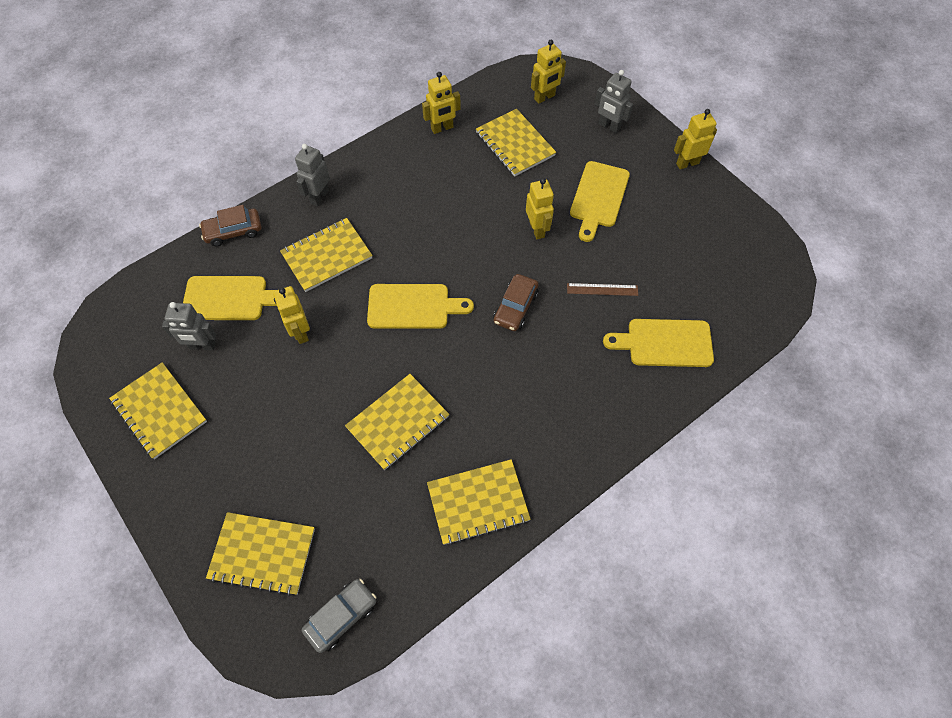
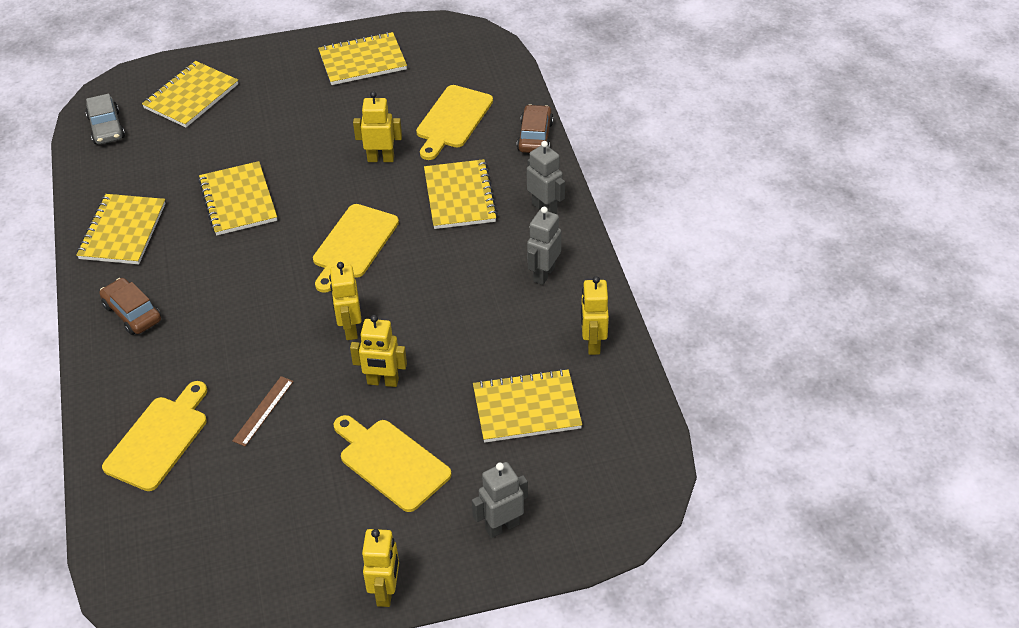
camera: 115 degrees right, 15 degrees down
(202, 346) = (411, 95): grey robot -> grey robot (543, 274)
(515, 307) = (295, 325): brown car -> brown car (132, 313)
(544, 97) = (594, 472): yellow robot -> yellow robot (350, 329)

